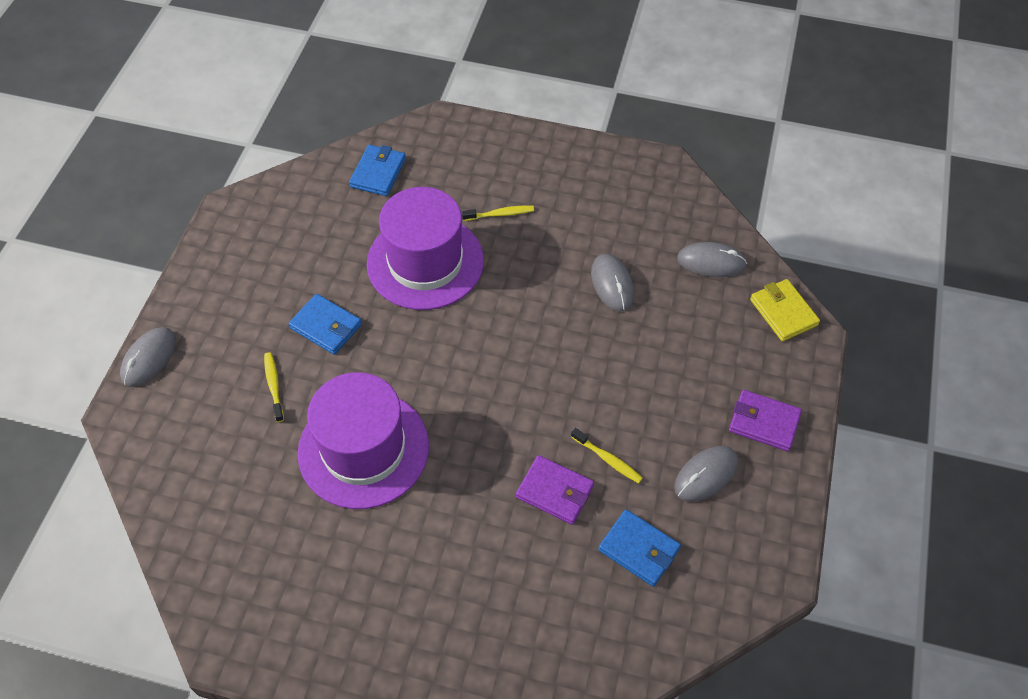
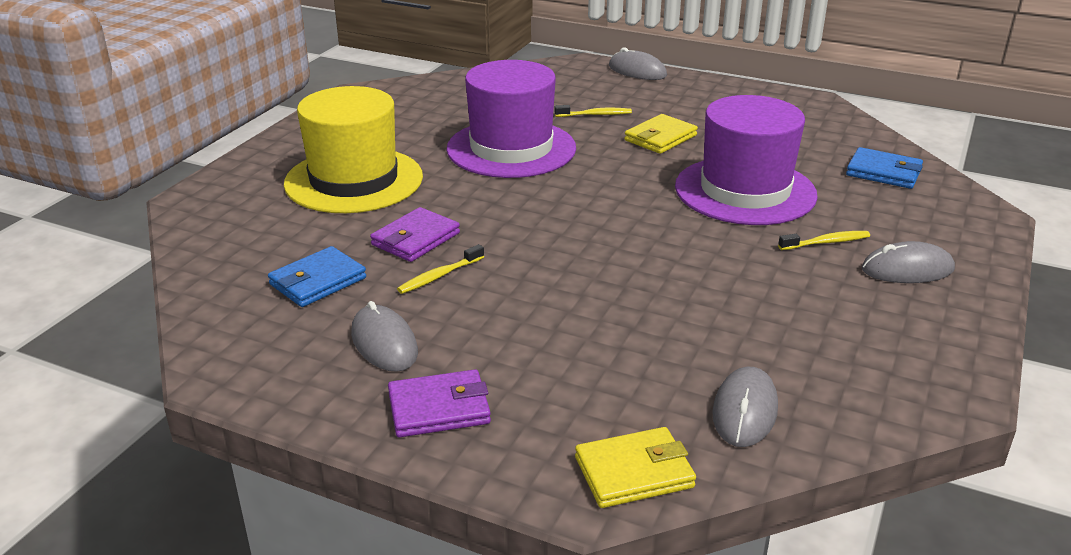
camera: 100 degrees right, 25 degrees down
(326, 326) = (660, 138): blue wallet -> yellow wallet
(453, 578) = (354, 180): none -> yellow hat
(500, 214) = (826, 242): yellow toothbrush -> yellow toothbrush turned 105 degrees counterclockwise
(612, 284) = (705, 312): grey mouse -> grey mouse (907, 269)
(764, 422) = (439, 408): purple wallet -> purple wallet turned 45 degrees clockwise

